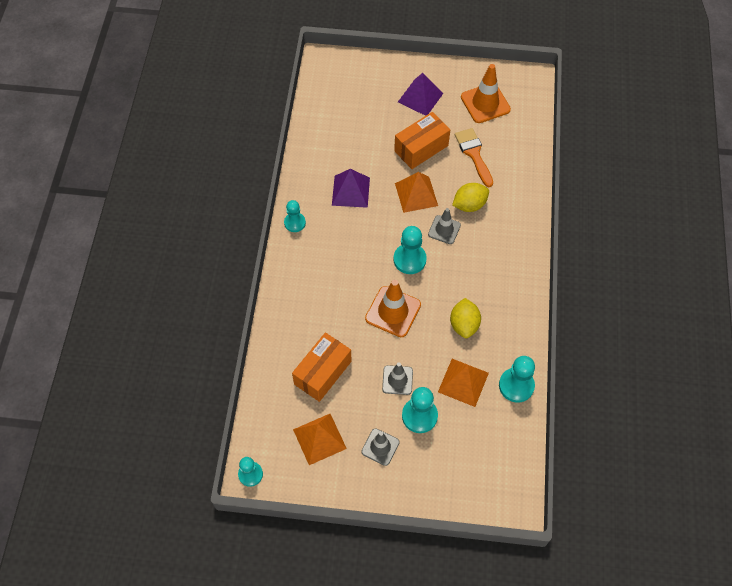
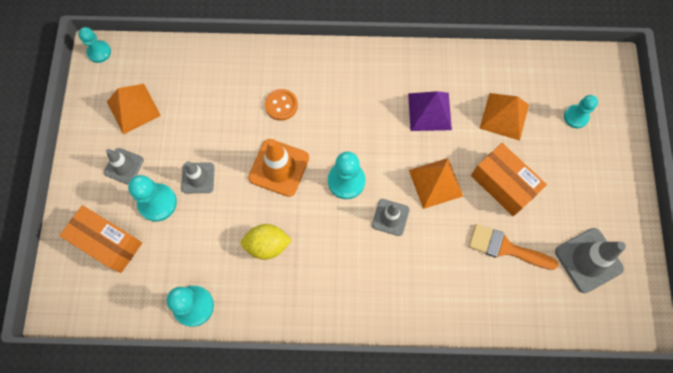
camera: 85 degrees right, 10 degrees up
(295, 223) = (380, 59): turquoise pawn -> turquoise pawn (576, 117)
(323, 372) = (204, 104): orange box -> orange box (108, 243)
(331, 306) = (281, 105): none -> orange button
(420, 97) = (580, 179): purple pyramid -> none
(463, 382) = (197, 247): orange pyramid -> orange pyramid (504, 116)
(469, 205) = (429, 245): yellow lemon -> none
(473, 154) = (505, 248): orange brush -> orange brush turned 135 degrees counterclockwise
(485, 103) = (588, 260): orange traffic cone -> grey traffic cone

